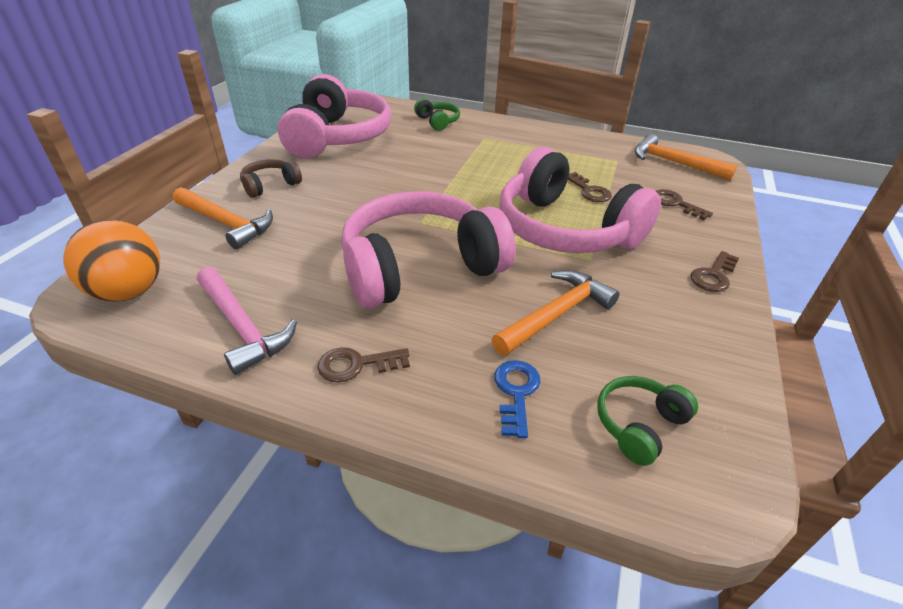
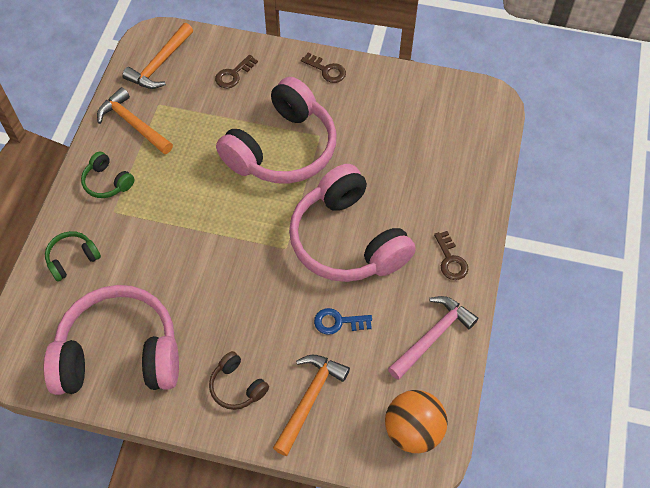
camera: 95 degrees left, 20 degrees up
(516, 392) = (453, 178): blue key -> blue key (338, 322)
(556, 314) = (383, 158): orange hammer -> orange hammer (133, 124)
(589, 191) = (219, 129): brown key -> none
(639, 425) = (461, 126): green headphones -> green headphones (107, 182)

